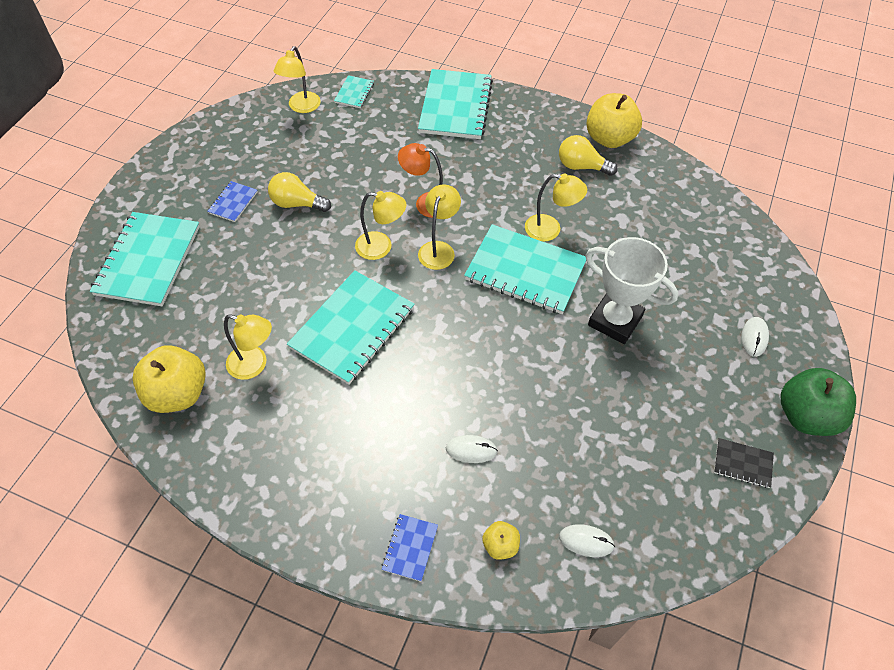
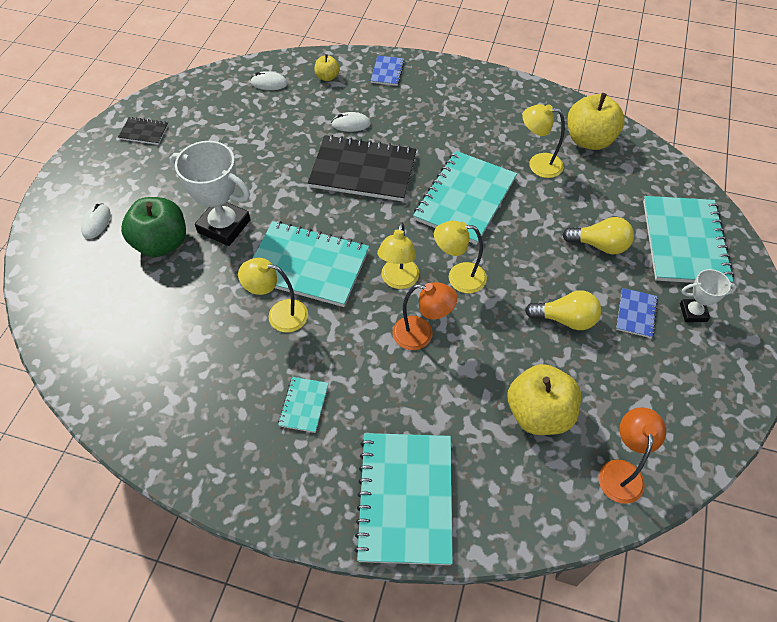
camera: 175 degrees right, 0 degrees up
(183, 199) = (693, 312): none -> white trophy
(301, 107) = (621, 471): yellow lamp -> orange lamp
(354, 93) = (557, 509): turquoise notebook -> turquoise notebook (304, 405)
(461, 376) = (363, 171): none -> black notebook
(581, 166) = (234, 407): yellow light bulb -> yellow light bulb (599, 245)
(609, 138) = (190, 459): yellow apple -> yellow apple (538, 413)
(806, 416) = (79, 166): green apple -> green apple (162, 243)

